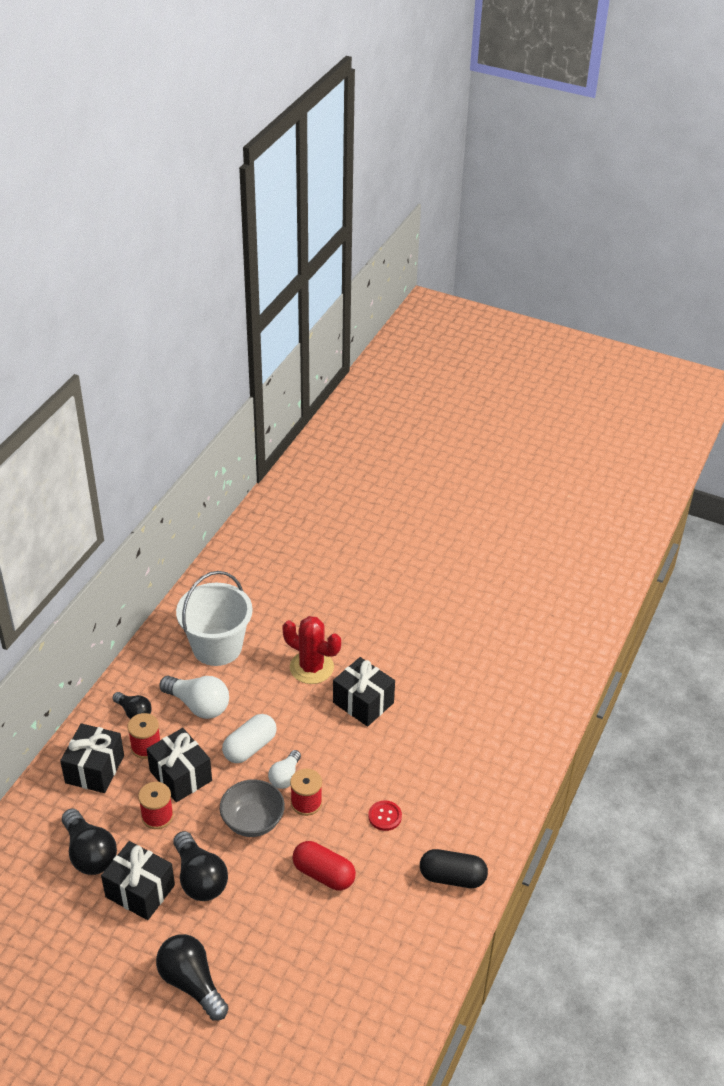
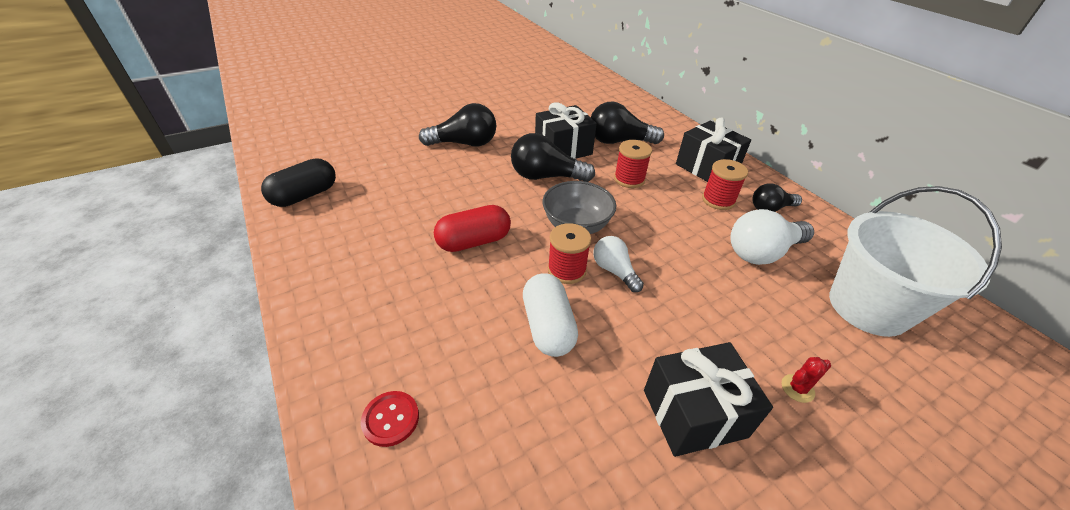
camera: 125 degrees right, 0 degrees up
(180, 776) = (667, 206): black gift -> none
(250, 747) = (675, 263): white capsule -> white capsule (548, 326)
(311, 667) = (797, 388): red cactus -> red cactus, size x0.42
(385, 816) = (490, 324): red button -> red button (390, 419)
(452, 877) = (355, 336): black capsule -> black capsule (305, 195)

